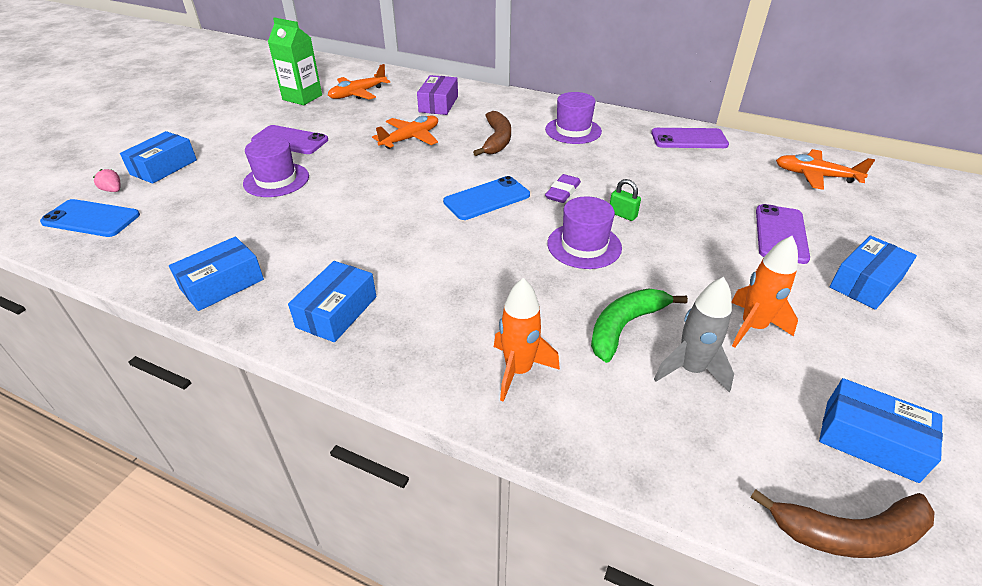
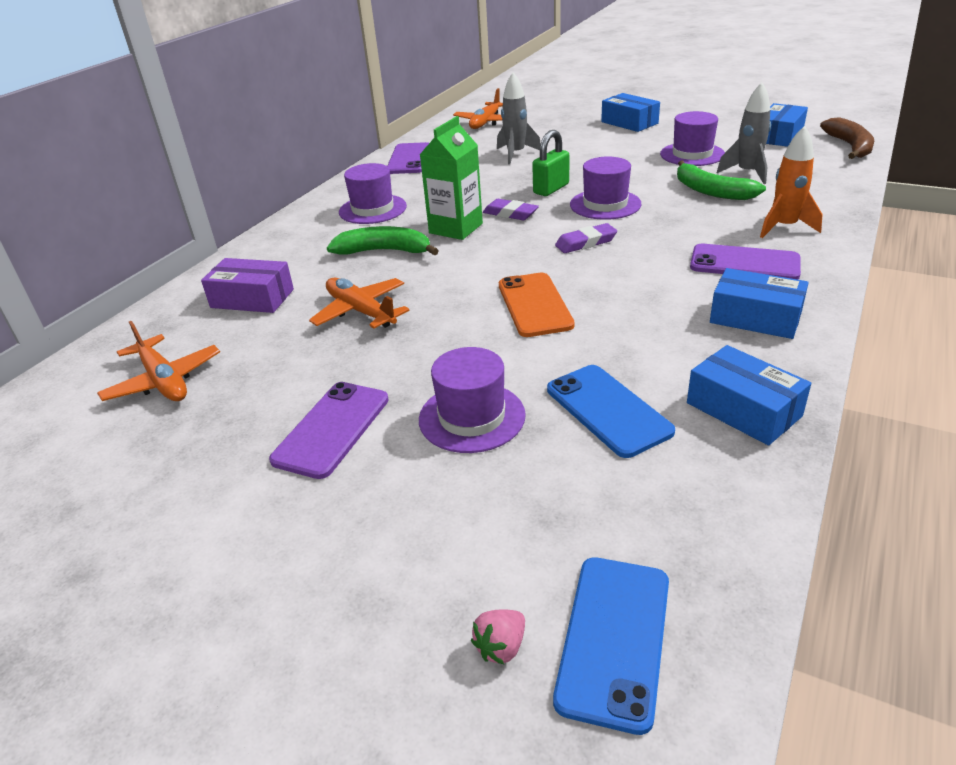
camera: 85 degrees left, 5 degrees down
(164, 167) = (406, 588): blue box -> none
(302, 97) = (138, 449): green carton -> green carton (456, 228)
(397, 202) = (534, 305): none -> orange phone
(487, 199) = (524, 251): blue phone -> blue phone (608, 410)
(497, 140) = (384, 251): brown banana -> green banana
(498, 230) = (586, 243): none -> purple eraser
(622, 214) = (551, 189): green padlock -> green padlock, size x1.51
(717, 195) = (515, 154): none -> grey rocket
(752, 327) = (692, 154): orange rocket -> purple hat
(781, 234) = (573, 139): purple phone -> purple phone (744, 263)

